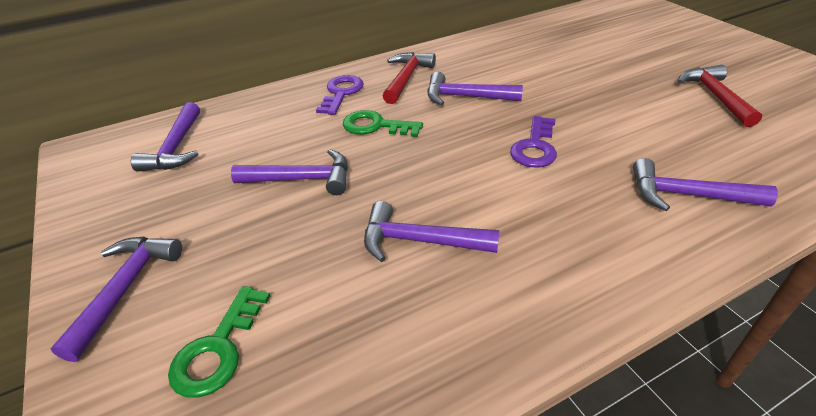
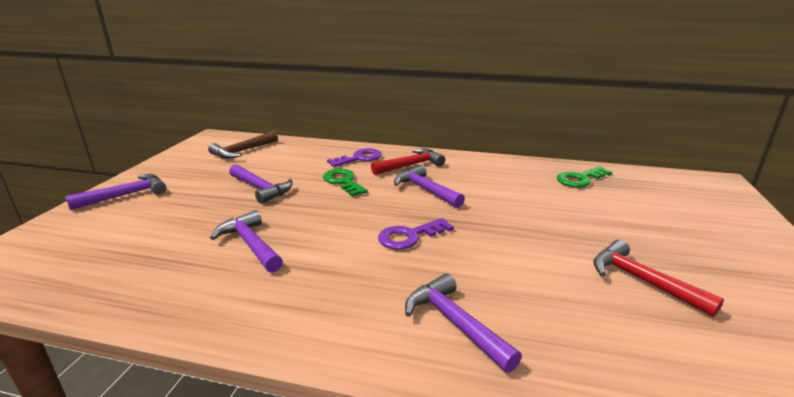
camera: 40 degrees right, 15 degrees down
(176, 147) = (243, 151): purple hammer -> brown hammer
(218, 349) = (105, 235): green key -> green key (580, 179)
(715, 96) = (642, 280): red hammer -> red hammer turned 75 degrees counterclockwise

